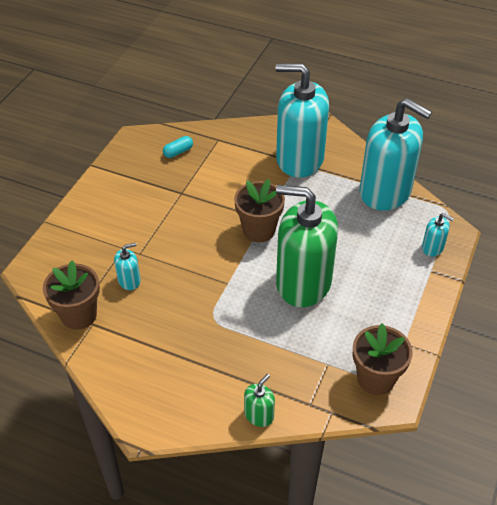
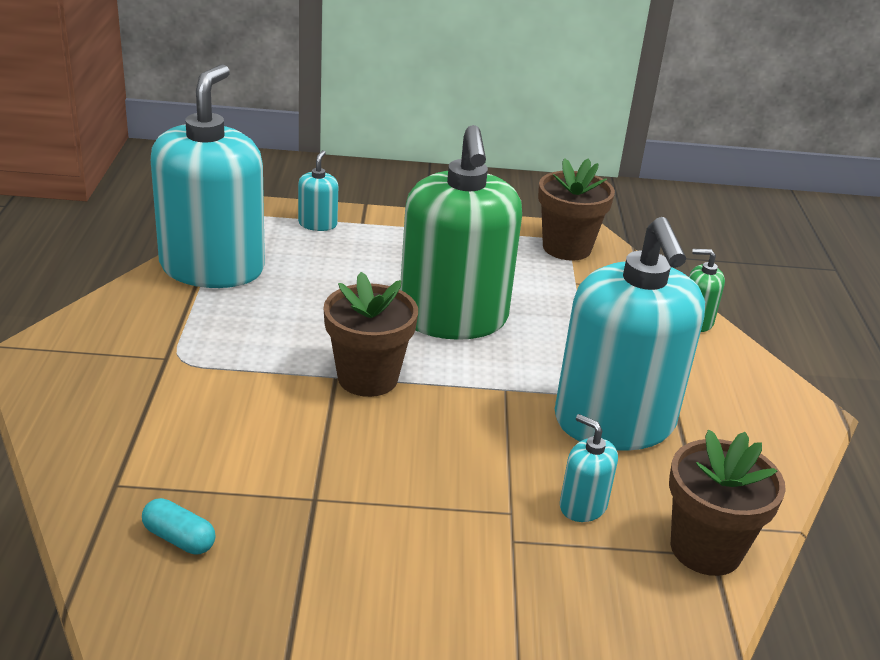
camera: 115 degrees left, 15 degrees down
(299, 159) = (153, 362): turquoise soap dispenser -> turquoise soap dispenser (614, 422)

